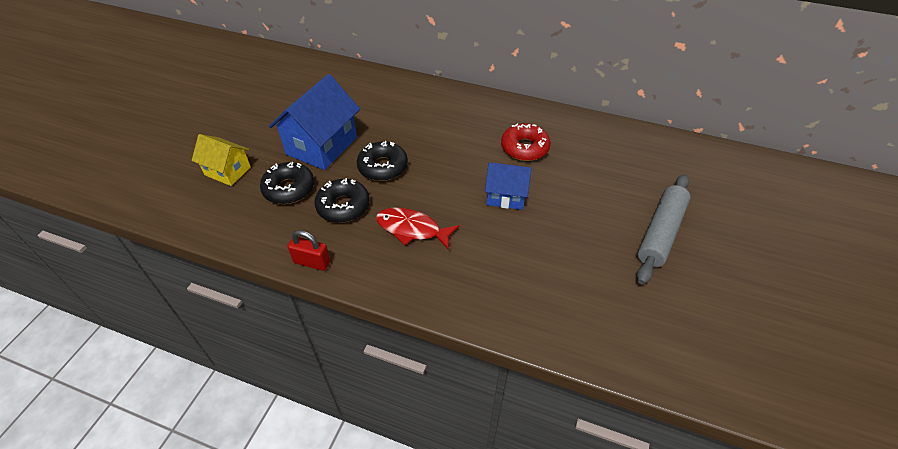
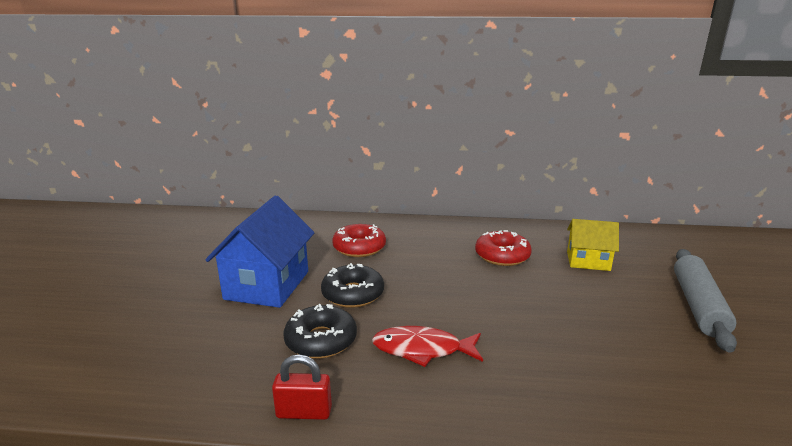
camera: 15 degrees left, 25 degrees down
(227, 171) = (145, 328): yellow house -> yellow house (588, 261)
(289, 189) = (239, 334): black donut -> none
(407, 117) = (359, 247): none -> red donut
(506, 196) = (512, 299): blue house -> none

